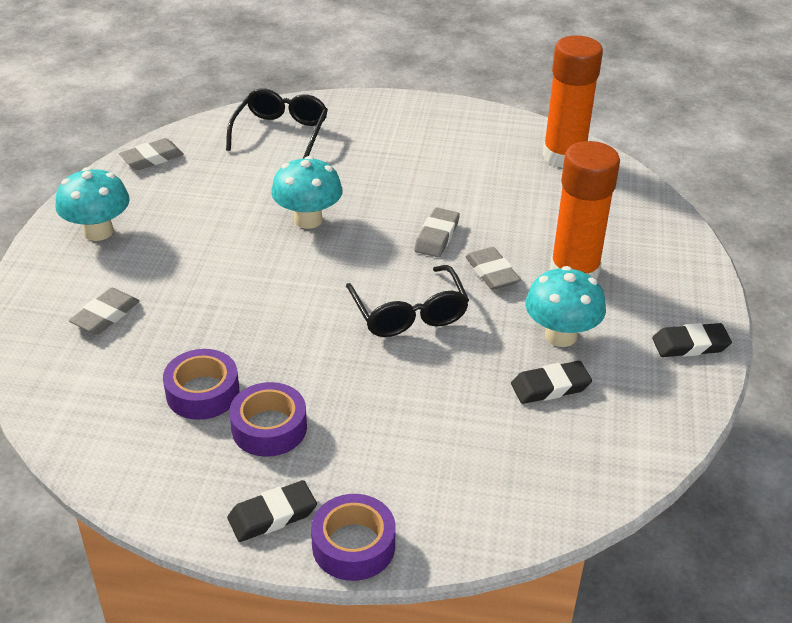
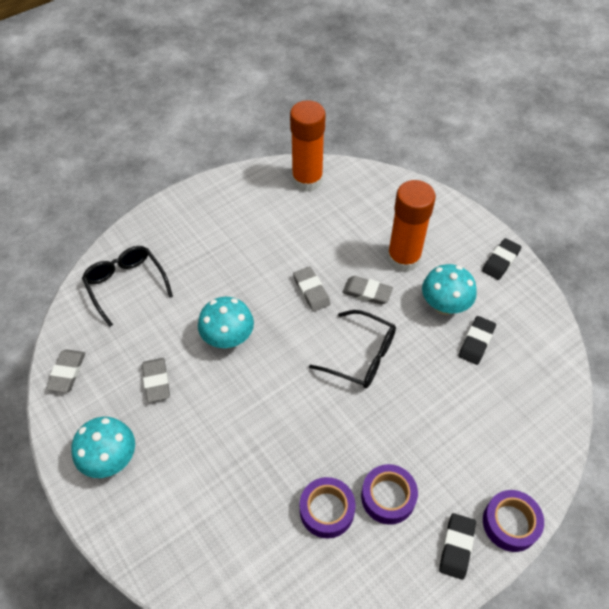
camera: 45 degrees left, 15 degrees up
(105, 315) = (202, 514): grey eraser -> grey eraser (156, 381)

